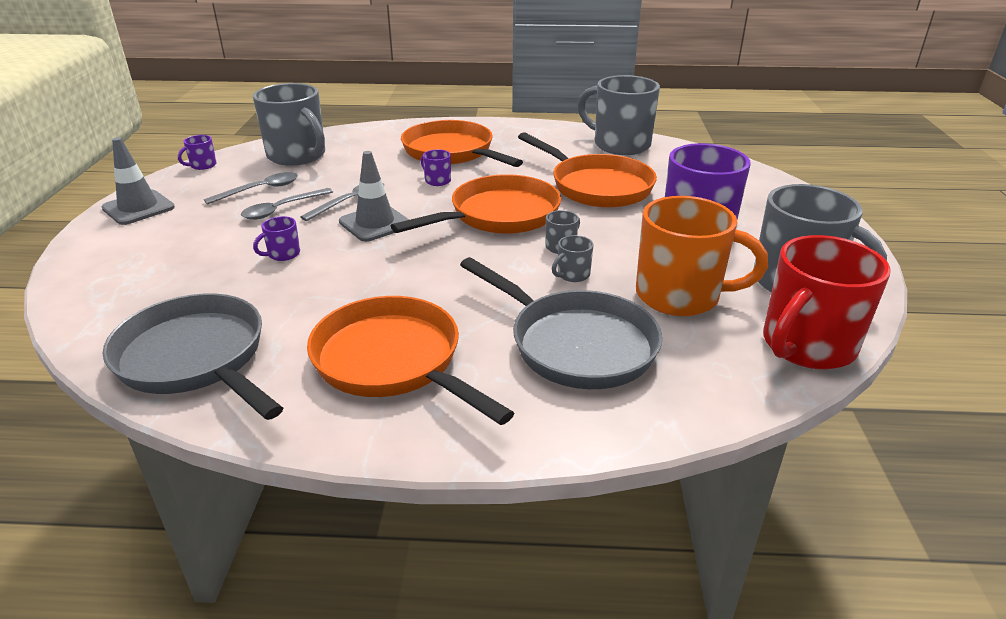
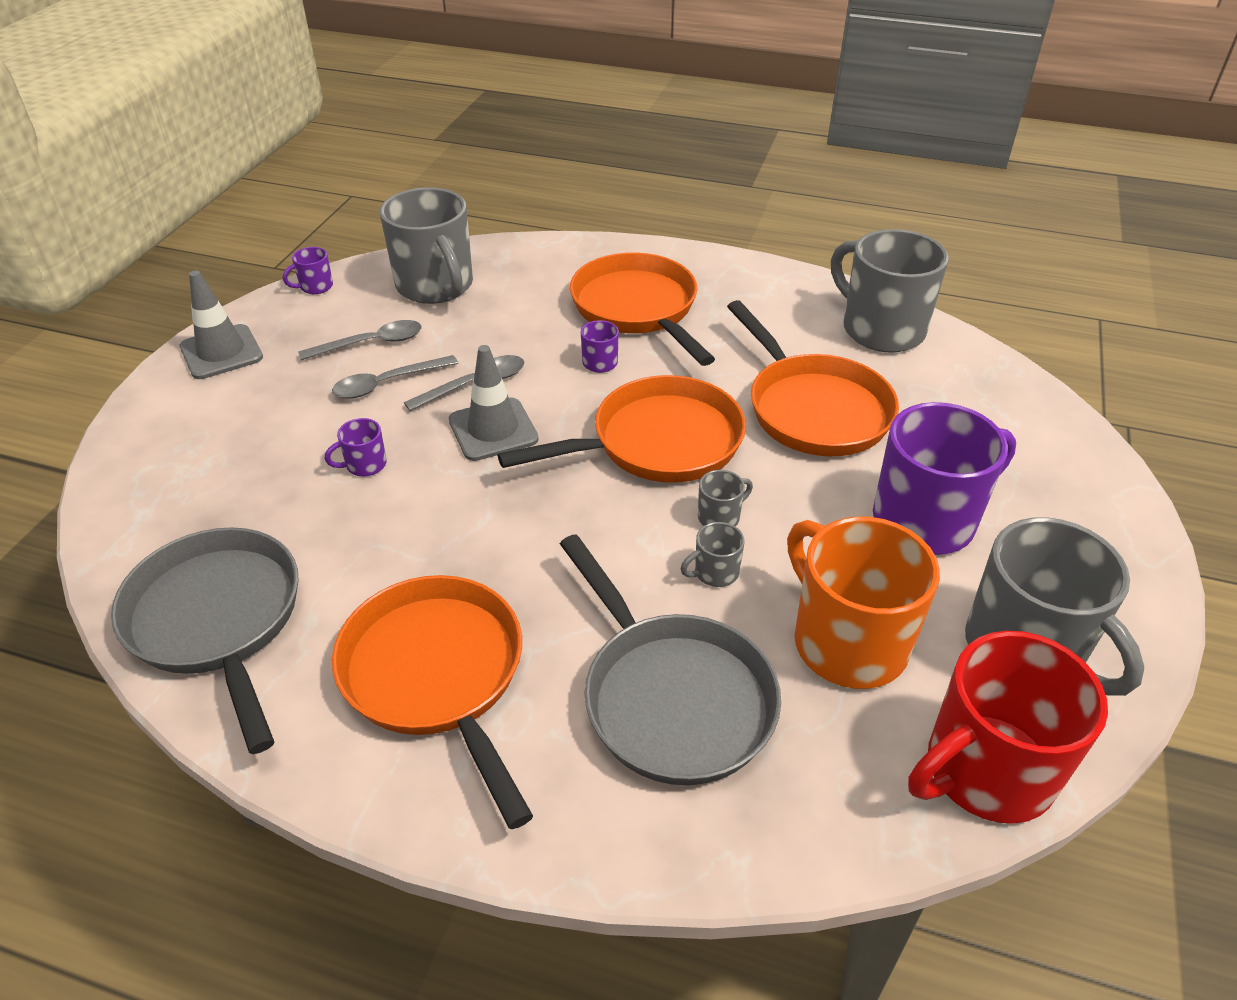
camera: 15 degrees right, 10 degrees up
(680, 296) = (847, 641): orange mug -> orange mug turned 150 degrees counterclockwise

